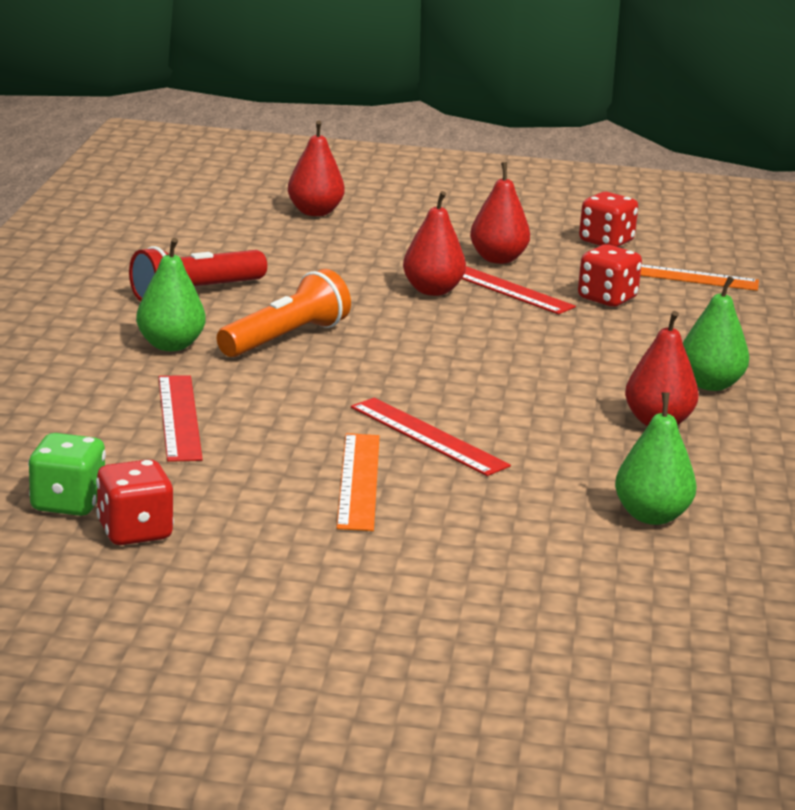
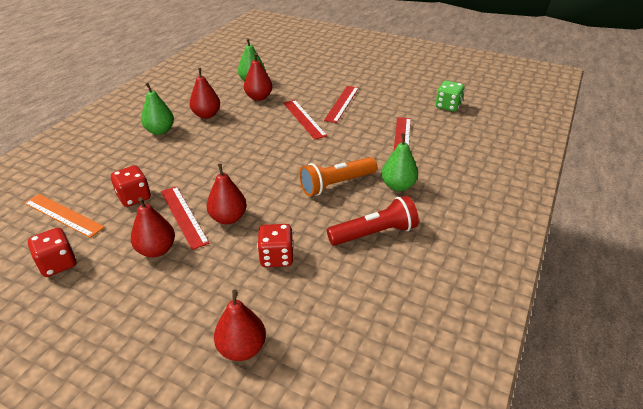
camera: 160 degrees left, 15 degrees up
(134, 532) = (425, 94): red dice -> red dice (276, 257)
(358, 481) = (342, 103): orange ruler -> red ruler
(584, 473) = (259, 97): none -> red pear

